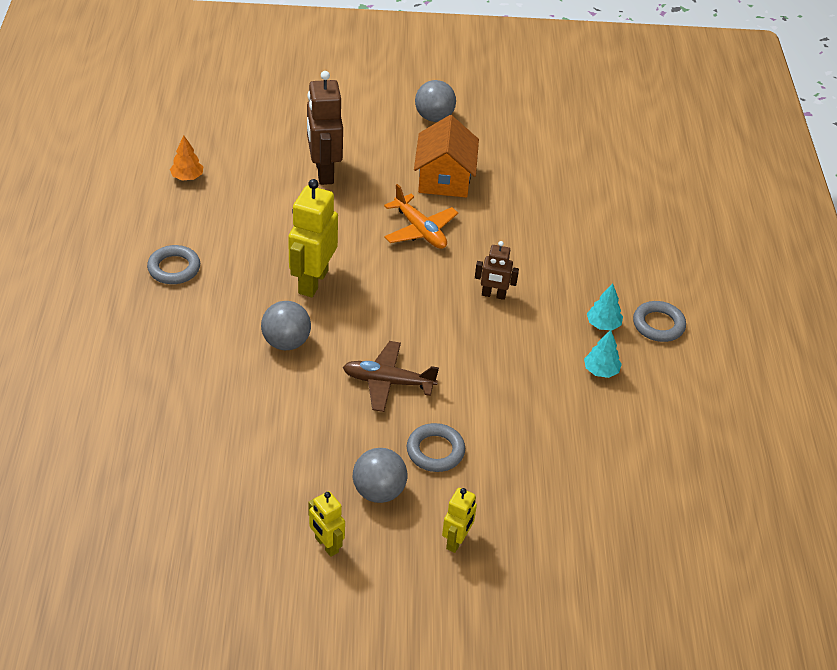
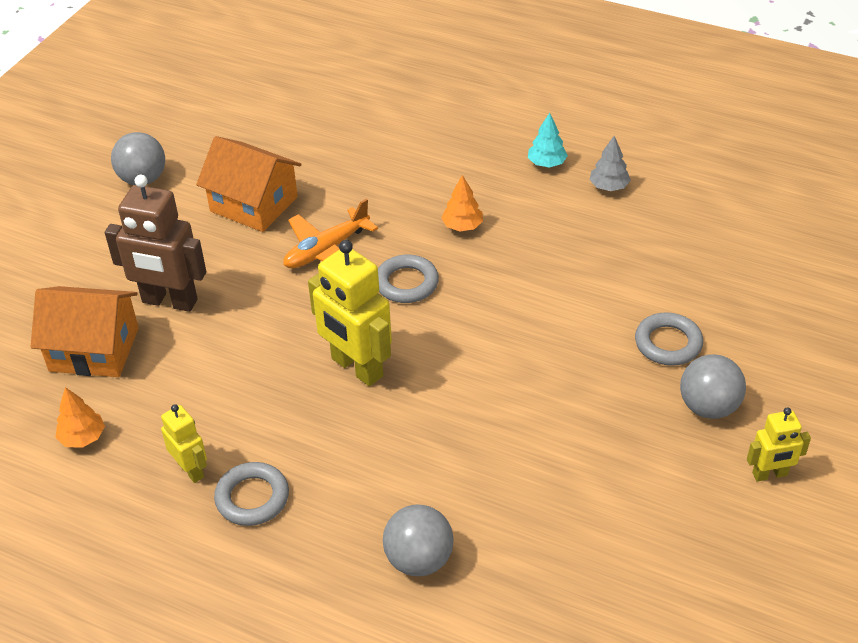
camera: 60 degrees left, 0 degrees up
(262, 154) = (94, 349): none -> orange house
(286, 342) = (445, 421): grey ball -> grey ball (419, 560)
(388, 382) = (551, 350): brown plane -> none
(420, 230) = (326, 250): orange plane -> orange plane turned 150 degrees clockwise
(456, 541) = (796, 365): yellow robot -> yellow robot (191, 470)
(493, 295) = (462, 226): brown robot -> orange tree
(601, 371) = (609, 186): turquoise tree -> grey tree
(658, 325) = (566, 128): grey ring -> grey ring (406, 283)

